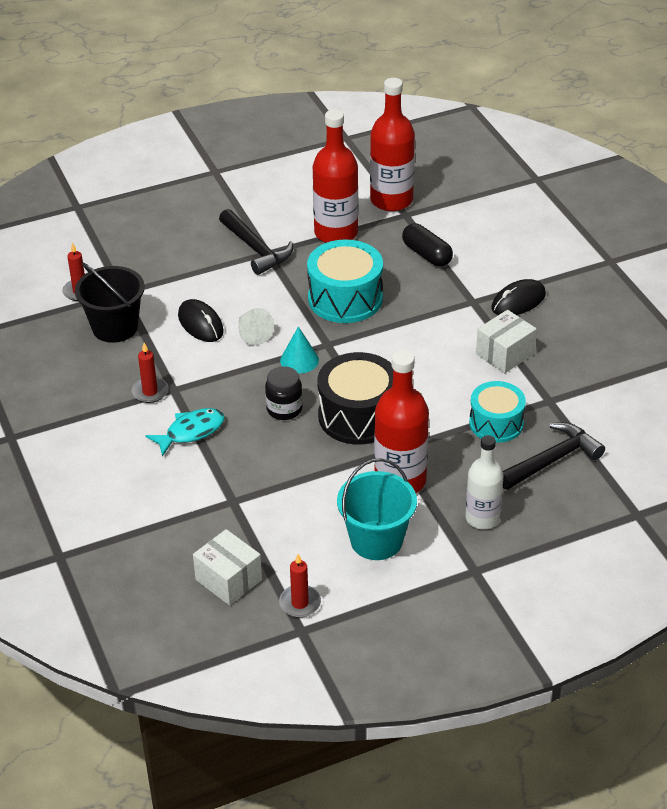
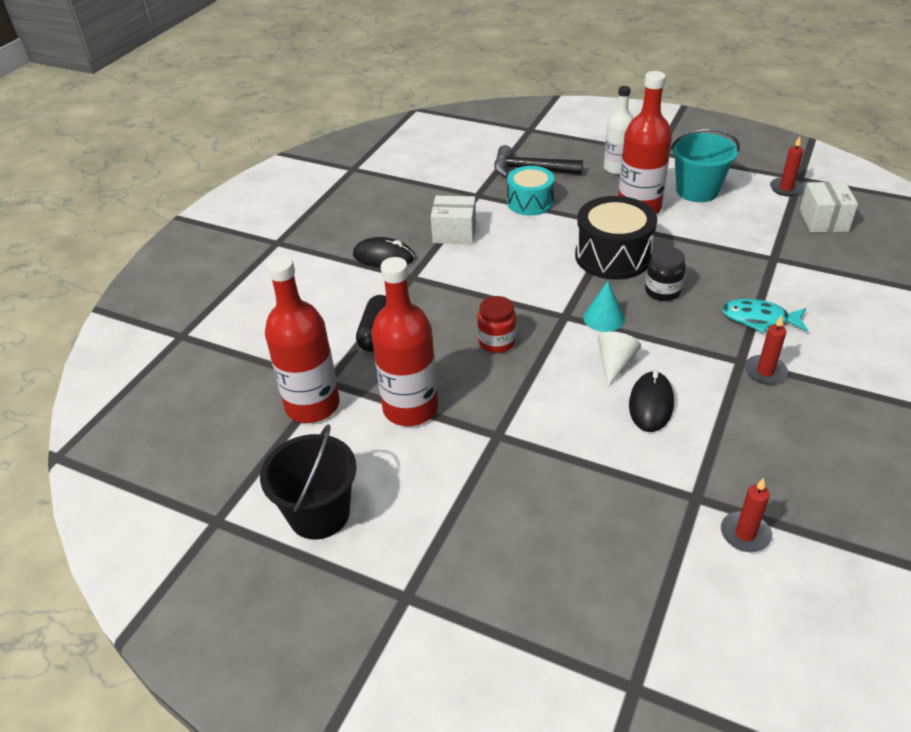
camera: 130 degrees left, 0 degrees up
(115, 327) = (742, 459): black bucket -> black bucket (319, 514)
(256, 249) = (503, 447): black hammer -> none
(345, 298) = (497, 342): turquoise drum -> red jar

